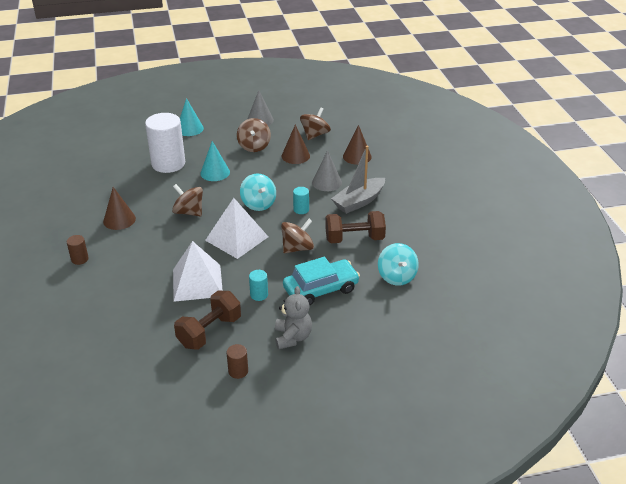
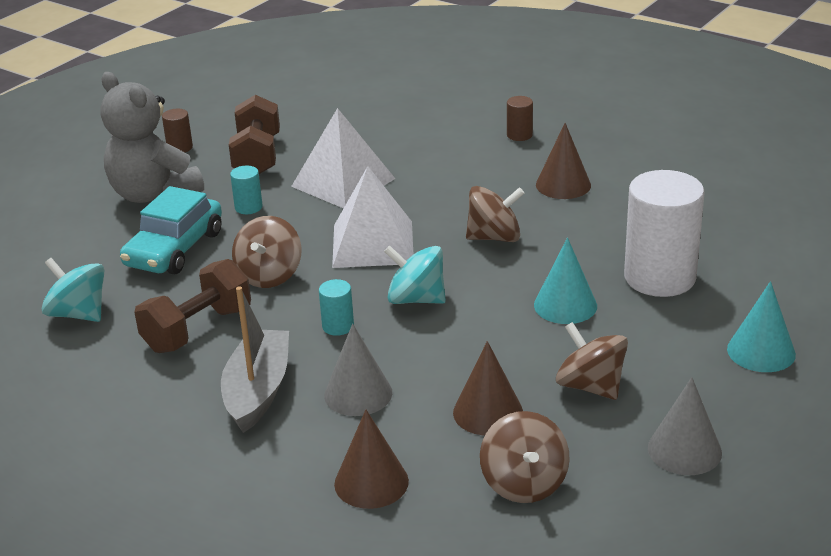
camera: 140 degrees right, 5 degrees down
(292, 337) = (153, 194): grey teddy bear -> grey teddy bear, size x1.58

